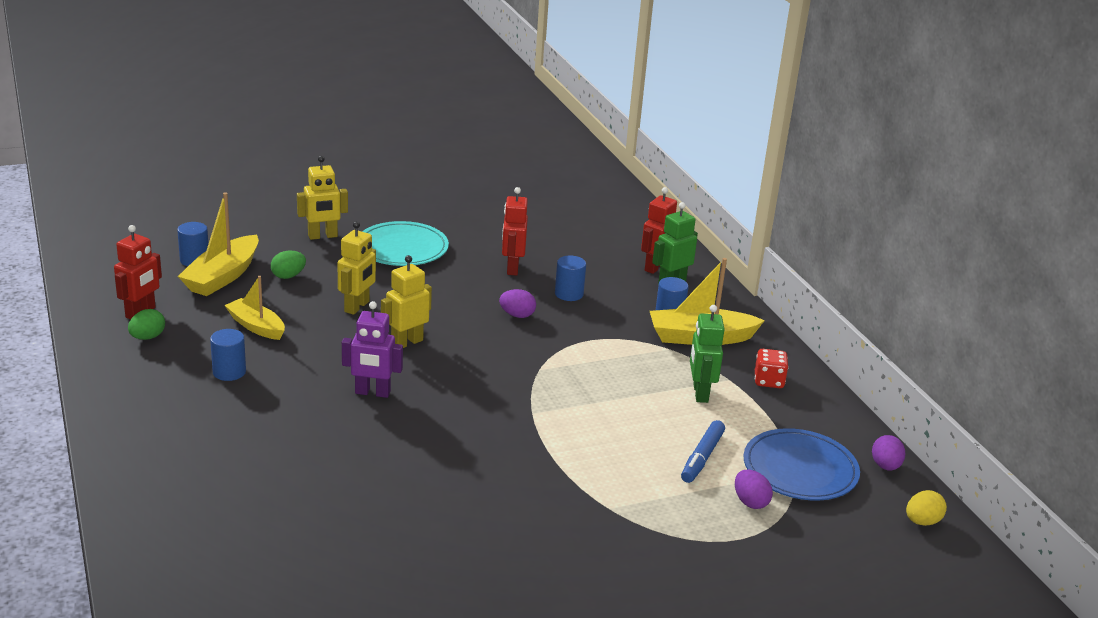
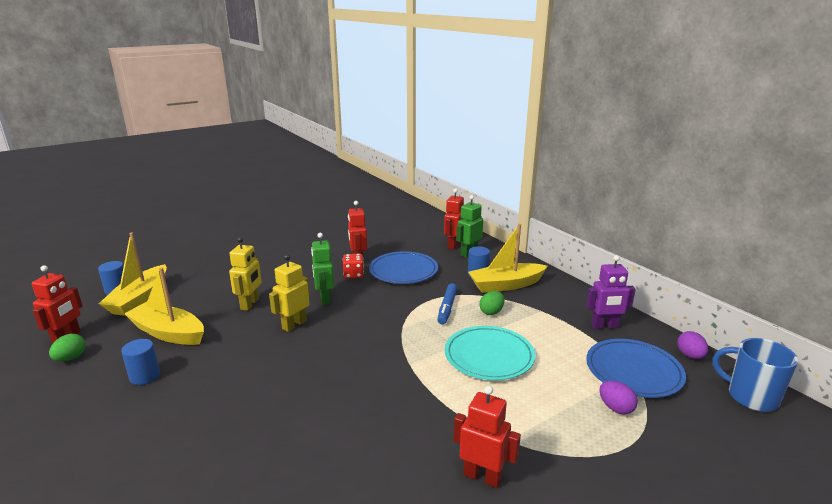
camera: 10 degrees left, 5 degrees down
(256, 326) = (168, 333): yellow boat -> yellow boat, size x1.51
(288, 276) = (193, 290): green egg -> green egg (491, 312)
(323, 236) = (217, 259): yellow robot -> none
(372, 393) = (273, 371): purple robot -> purple robot (604, 326)
(402, 248) = (277, 259): turquoise plate -> turquoise plate (489, 356)
(517, 315) = (372, 291): purple egg -> none
(566, 534) = (482, 476): none -> red robot
(569, 294) = (403, 271): blue cylinder -> blue plate
(700, 393) = (527, 324): green robot -> green robot (325, 299)
(702, 457) = (557, 376): blue marker -> blue marker (447, 308)
(768, 381) = (568, 307): red dice -> red dice (353, 275)
(922, 522) = (750, 397): yellow egg -> blue mug

